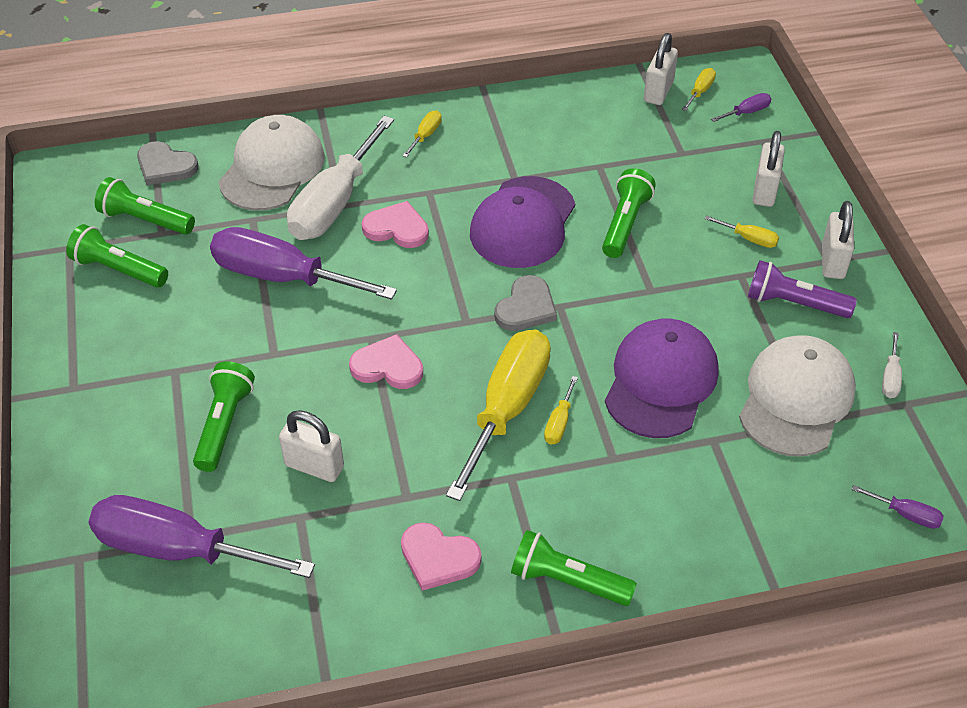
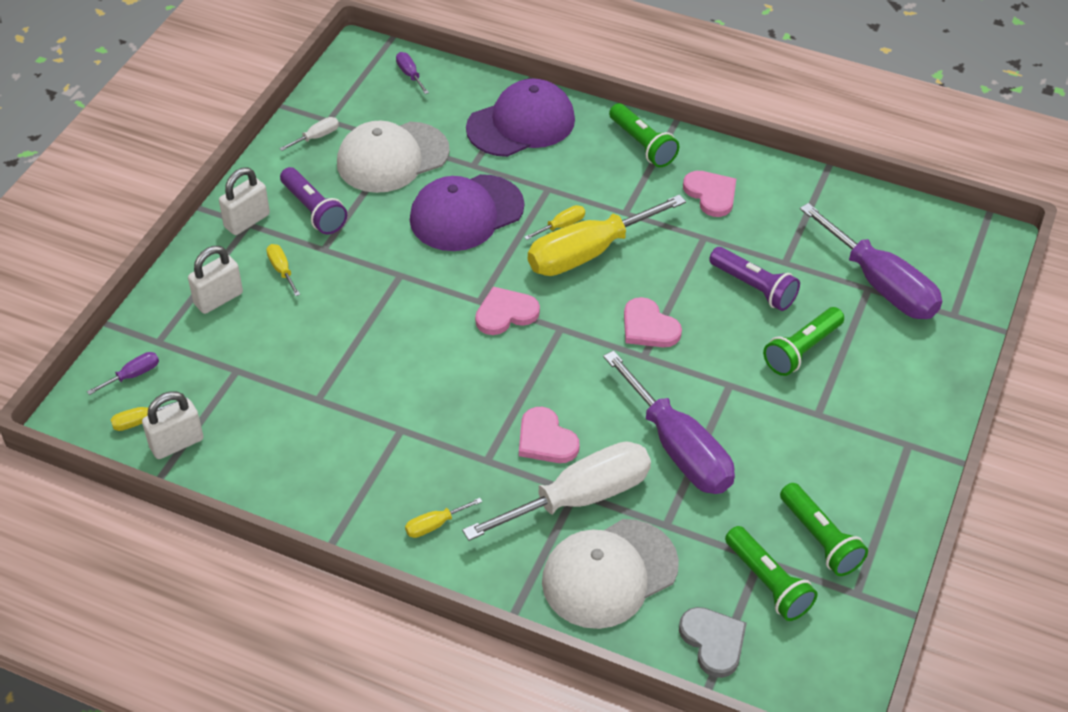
camera: 145 degrees left, 0 degrees up
(314, 466) = (753, 287): white padlock -> purple flashlight
(523, 223) = (437, 383): purple cap -> purple cap (521, 124)
(526, 307) = (505, 313): grey heart -> pink heart
(625, 224) = (358, 335): green flashlight -> none
(747, 112) = (133, 375): purple screwdriver -> purple screwdriver turned 135 degrees clockwise

